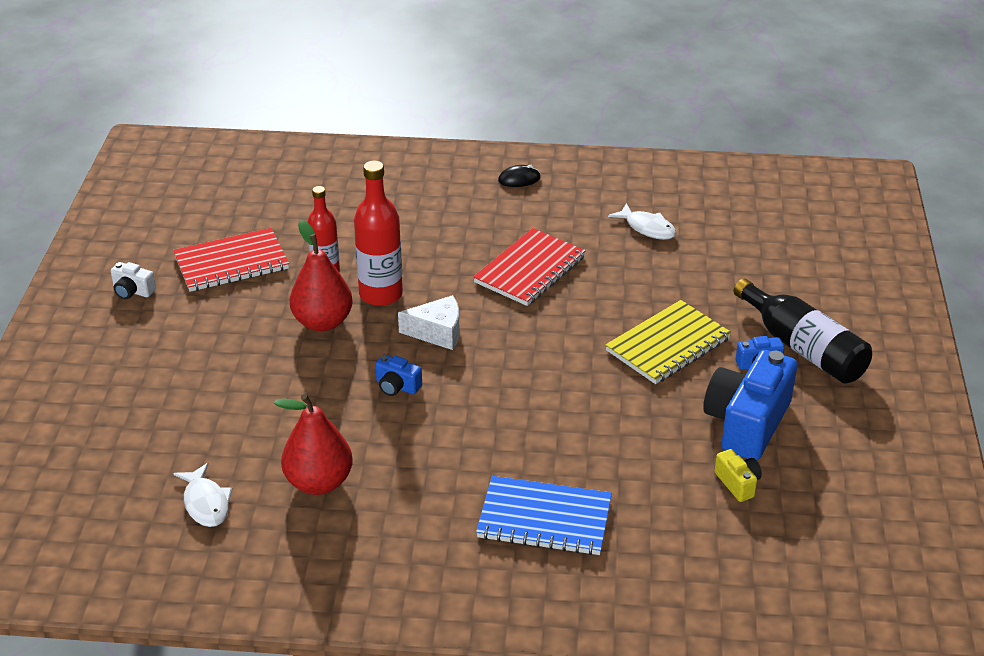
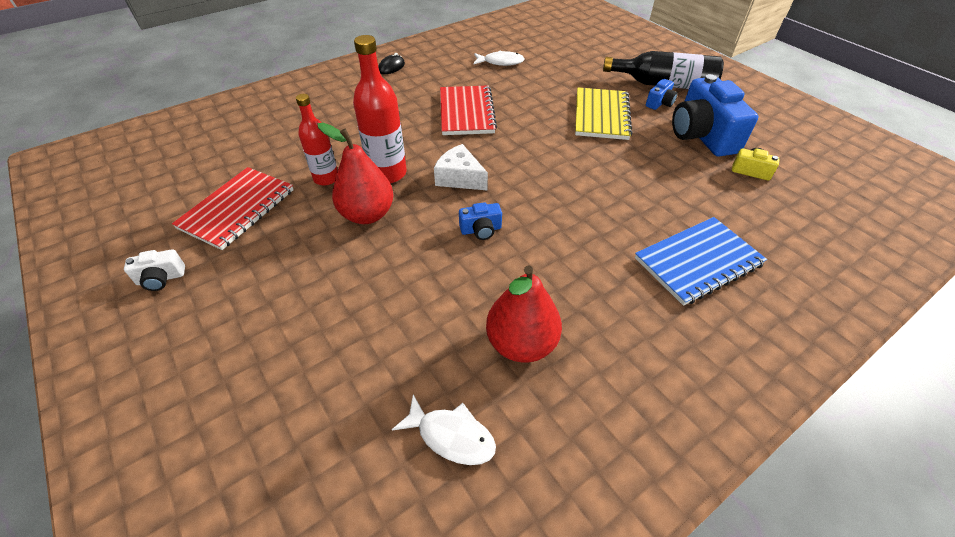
camera: 40 degrees left, 10 degrees up
(437, 332) = (459, 178): white cheese -> white cheese turned 105 degrees counterclockwise

